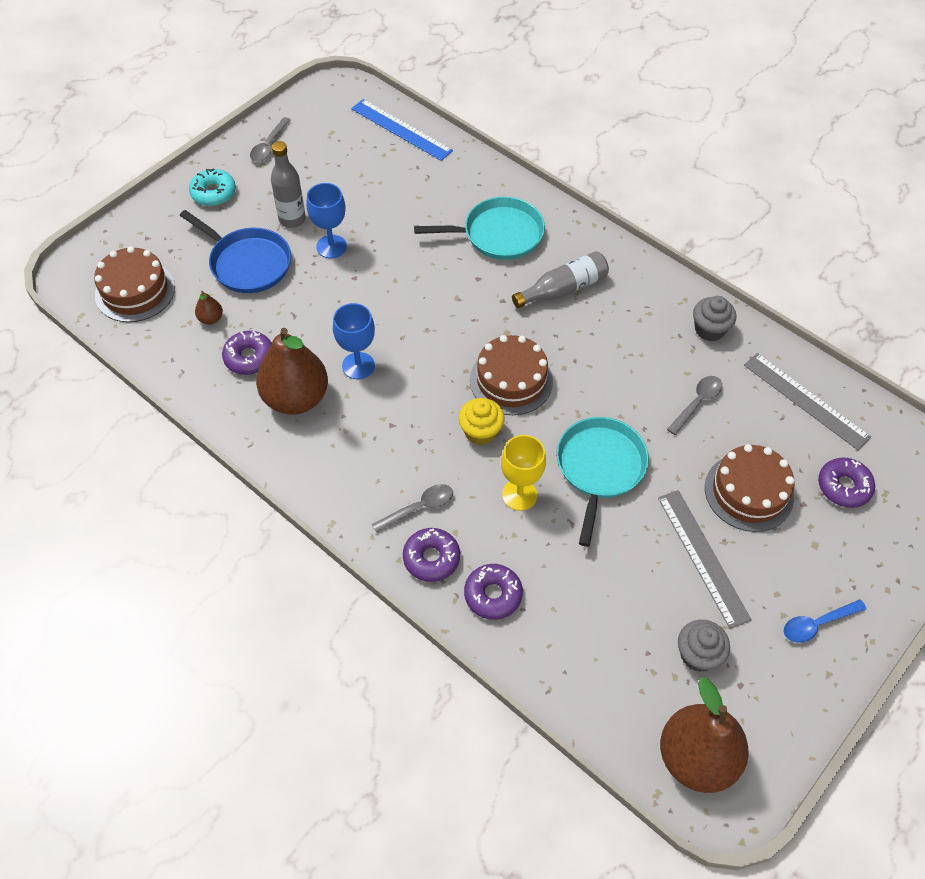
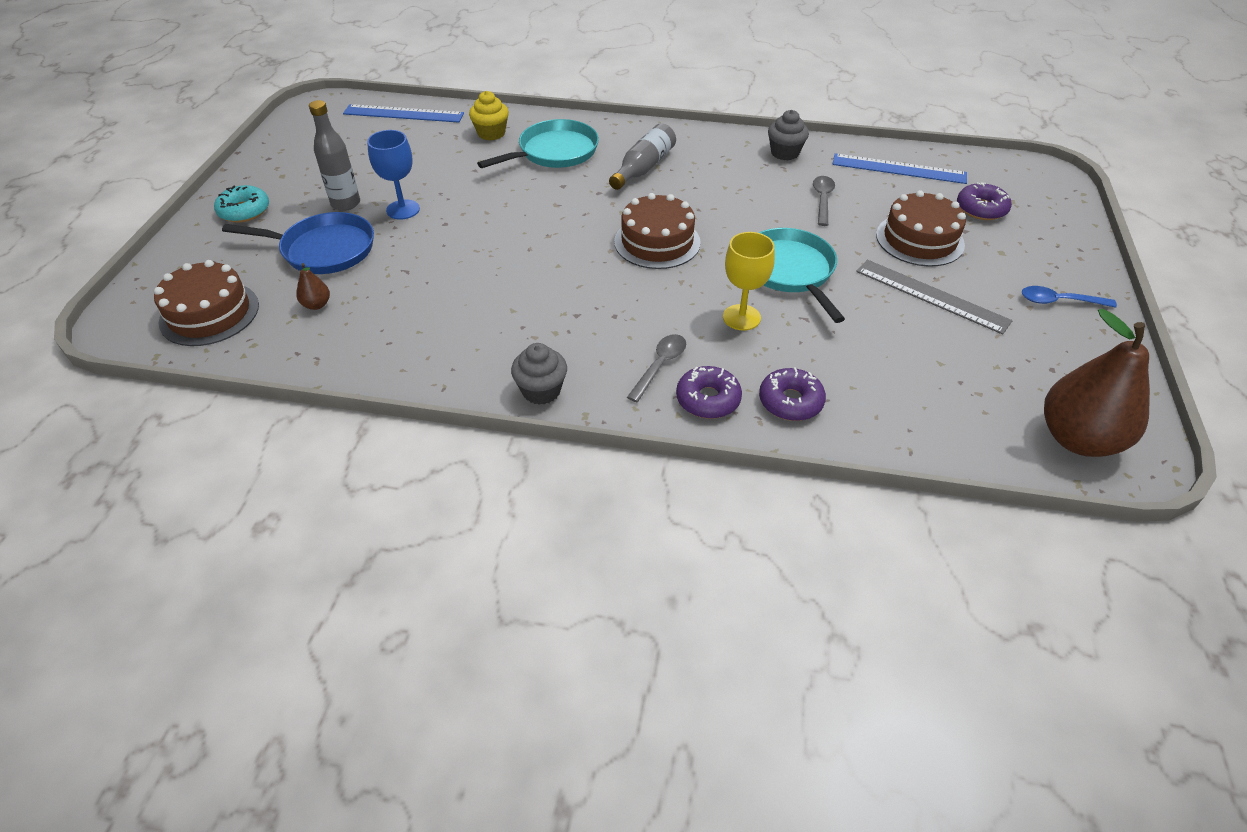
camera: 30 degrees left, 10 degrees down
(249, 357) = (384, 319): purple donut -> none
(269, 145) = (278, 161): grey spoon -> none
(296, 398) = (461, 332): brown pear -> none
(358, 366) = (504, 284): blue goblet -> none
(480, 431) = (664, 287): yellow cupcake -> yellow cupcake (491, 133)
(698, 655) = (999, 364): grey cupcake -> grey cupcake (541, 391)
(805, 400) = (899, 169): grey ruler -> blue ruler
(817, 624) = (1059, 301): blue spoon -> blue spoon turned 60 degrees clockwise

